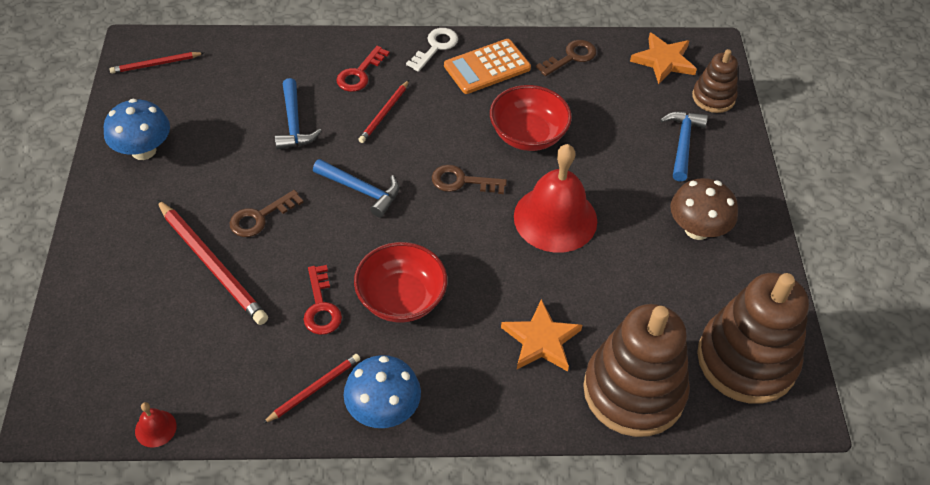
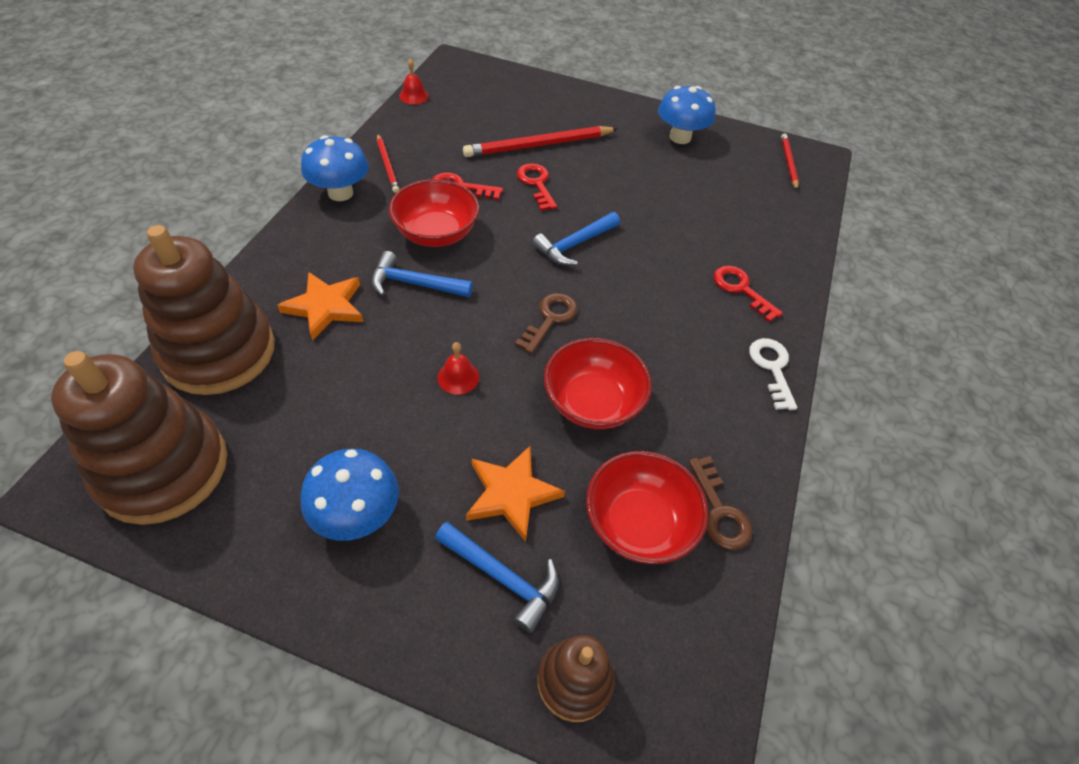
camera: 110 degrees right, 0 degrees up
(260, 217) = (574, 179): brown key -> none
(283, 245) = (536, 184): none -> red key
(294, 123) = (682, 225): blue hammer -> blue hammer (415, 284)
(384, 113) = (673, 290): red pencil -> none
(435, 47) = (772, 368): white key -> white key turned 150 degrees counterclockwise
(487, 67) = (723, 406): orange calculator -> none
(555, 218) = (458, 377): red bell -> red bell, size x0.42
(605, 91) = (639, 523): none -> red bowl
(664, 61) = (679, 644): orange star -> orange star (511, 494)
(697, 229) = (357, 515): brown mushroom -> blue mushroom

